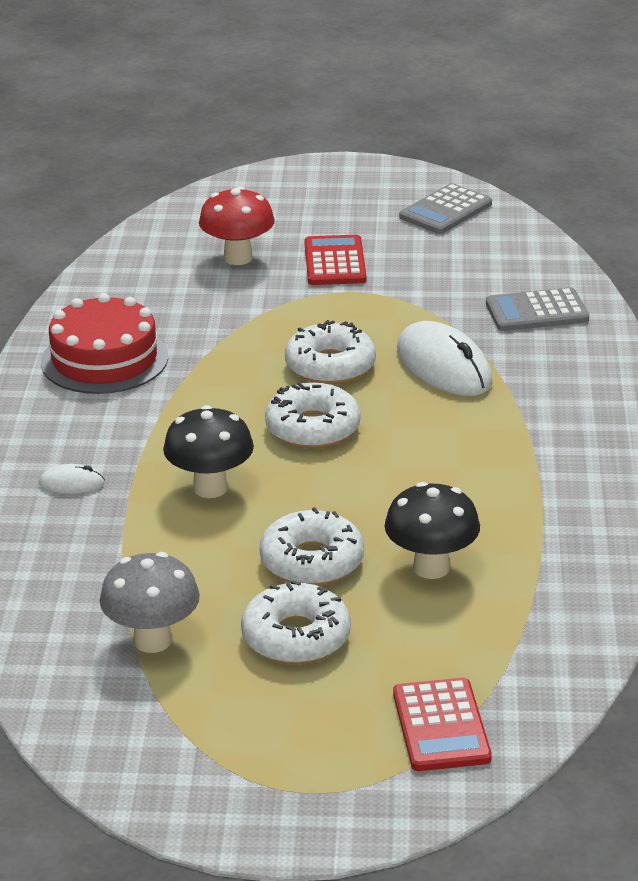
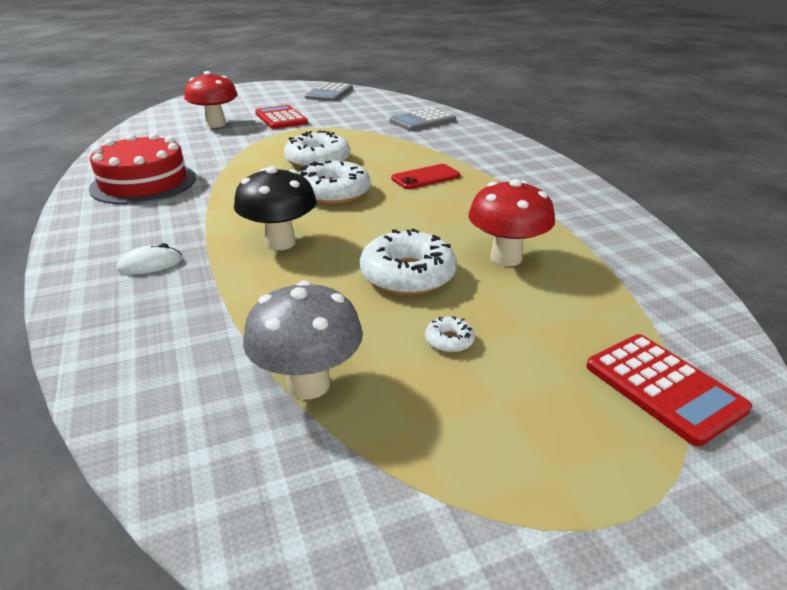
camera: 25 degrees left, 0 degrees up
(296, 637) = (449, 340): white donut -> white donut, size x0.44
(431, 568) = (506, 258): black mushroom -> red mushroom
(443, 367) = (393, 150): white mouse -> none
(445, 428) = (425, 177): none -> red phone

